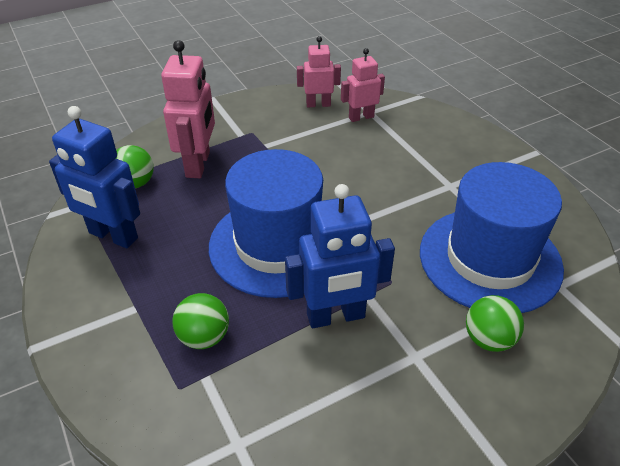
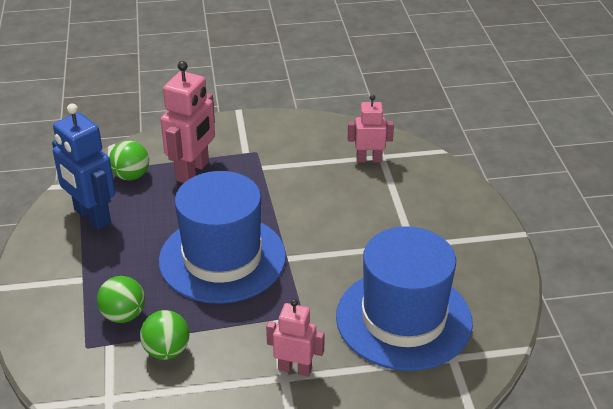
camera: 20 degrees right, 5 degrees down
(318, 104) = (335, 137): pink robot -> pink robot (295, 369)
(336, 316) = (237, 329): blue robot -> none
(488, 339) = (355, 382): green ball -> green ball (167, 351)

